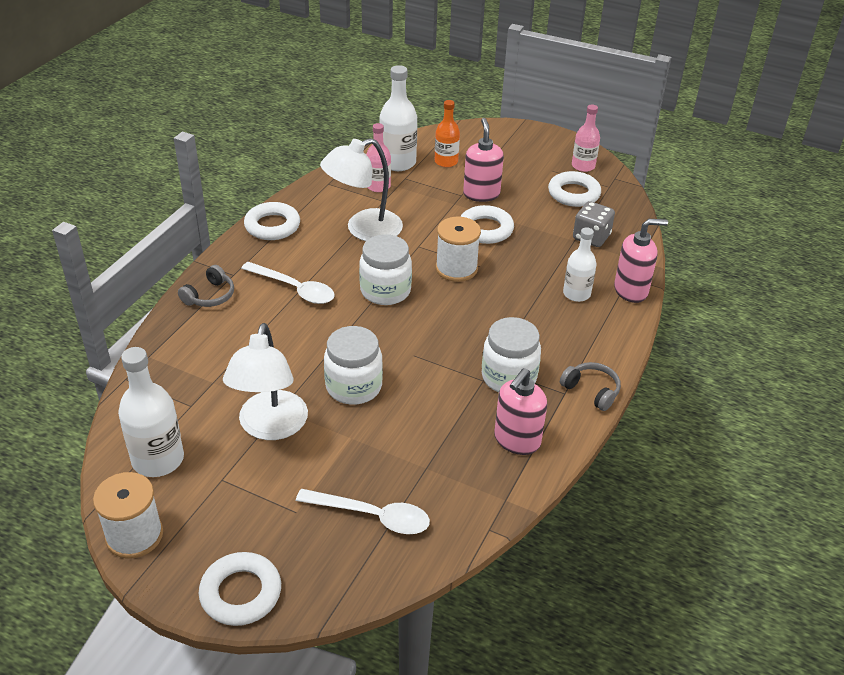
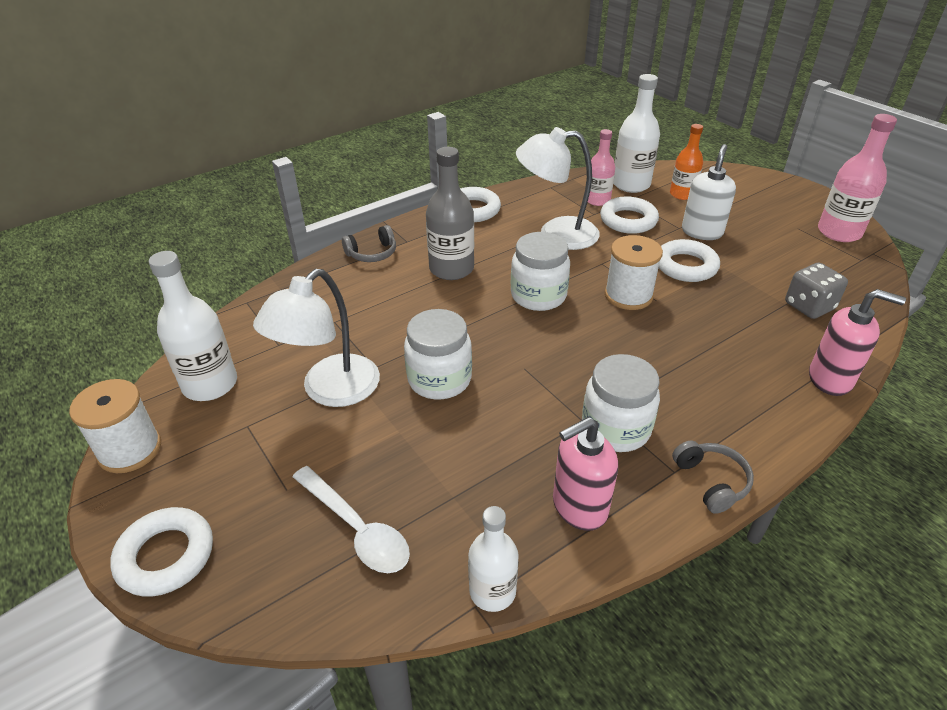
camera: 30 degrees right, 0 degrees up
(294, 289) = (451, 269): white spoon -> grey bottle
(481, 194) = (702, 232): pink soap dispenser -> white soap dispenser
(573, 194) = (812, 256): white ring -> white ring (628, 220)
(576, 294) = (756, 362): white bottle -> white bottle (492, 591)
(583, 166) = (839, 232): pink bottle -> pink bottle, size x1.53

